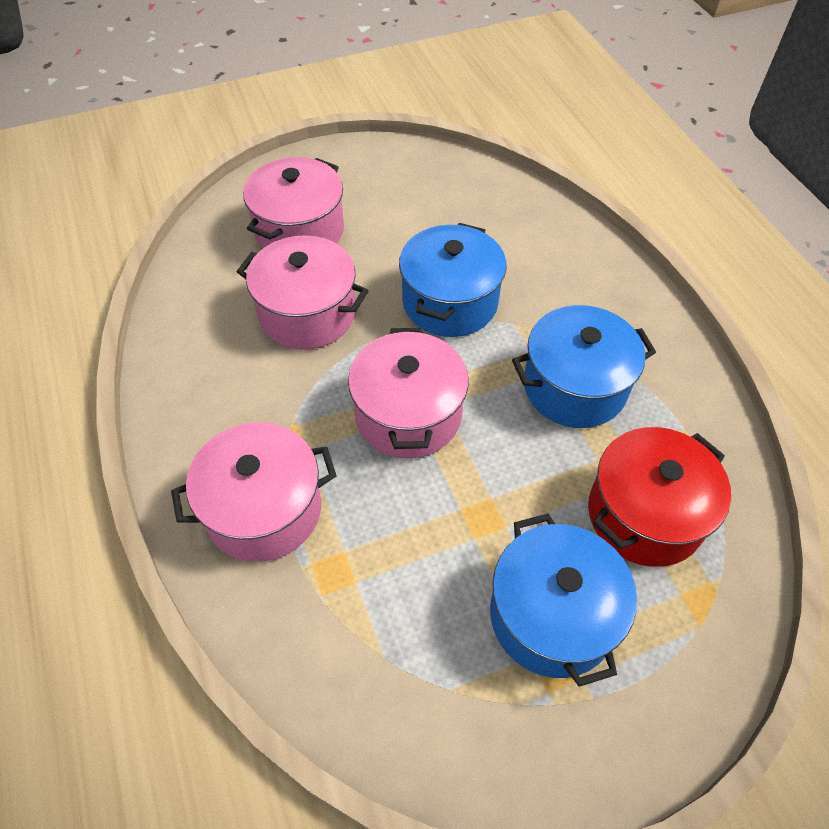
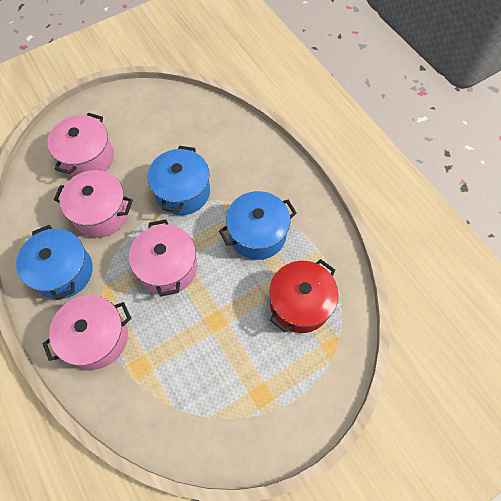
camera: 10 degrees left, 10 degrees up
(552, 615) = (256, 368): blue pot -> blue pot (63, 271)

